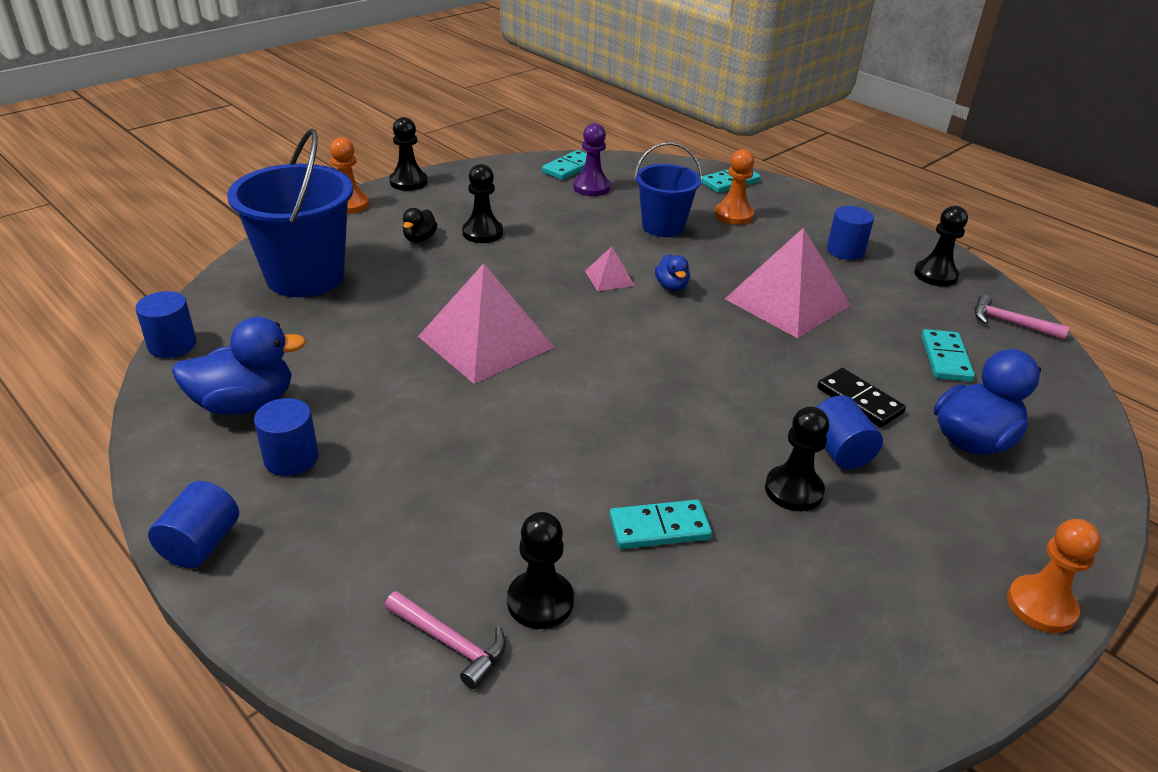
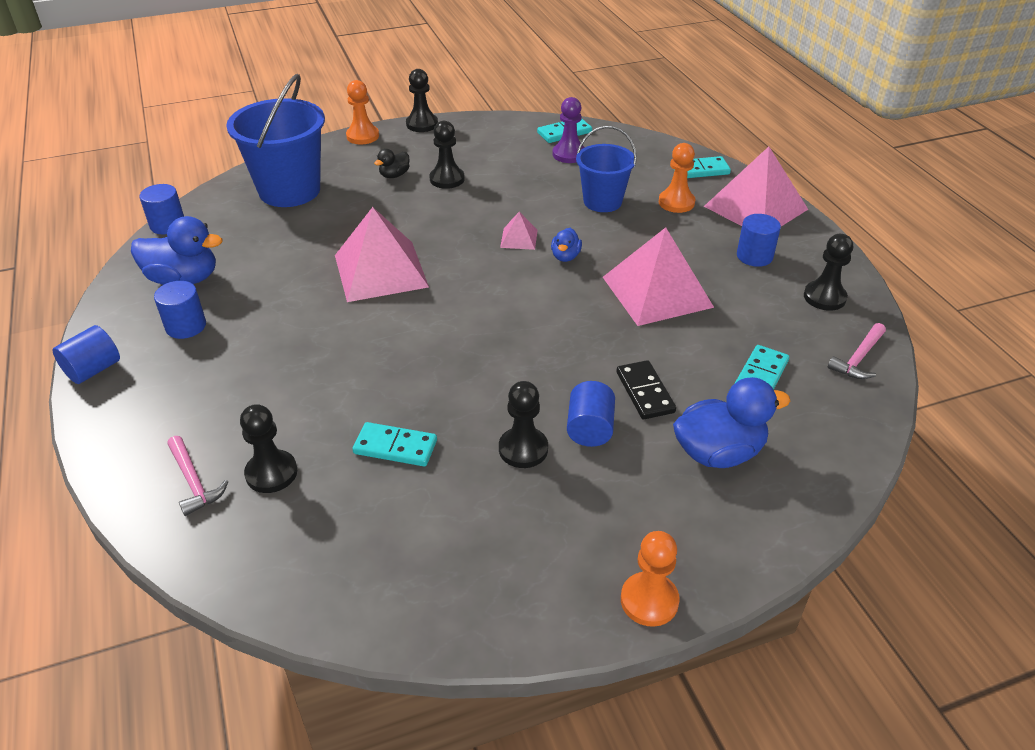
camera: 25 degrees right, 5 degrees up
(808, 207) = (755, 207): none -> pink pyramid
(1010, 323) = (858, 358): pink hammer -> pink hammer turned 105 degrees counterclockwise

